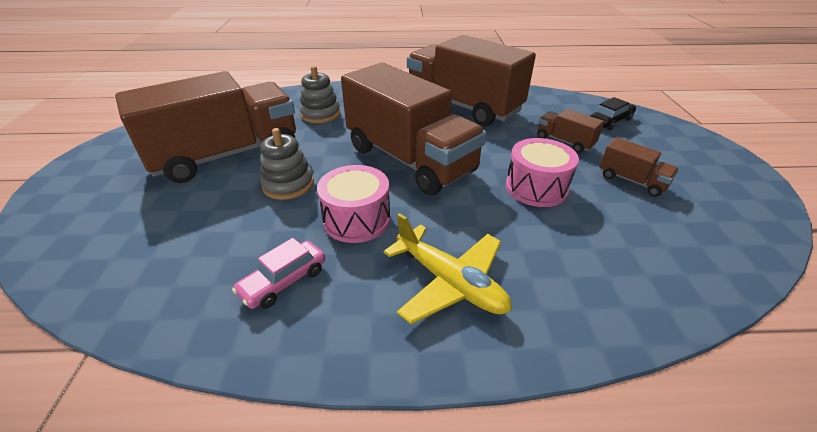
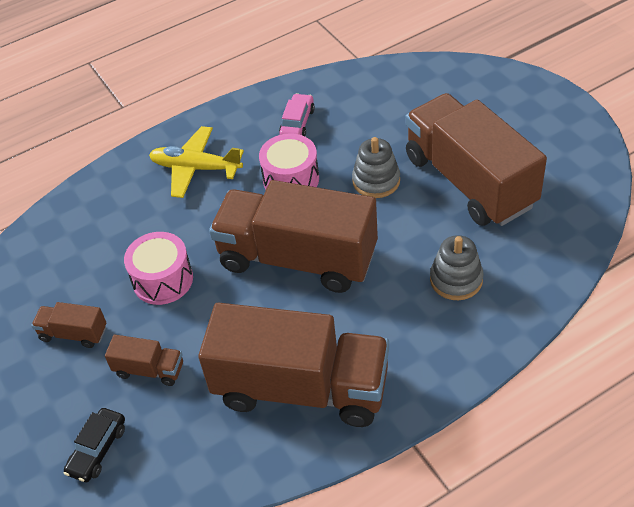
camera: 155 degrees right, 10 degrees up
(227, 155) = (469, 181): brown truck -> brown truck turned 120 degrees clockwise

